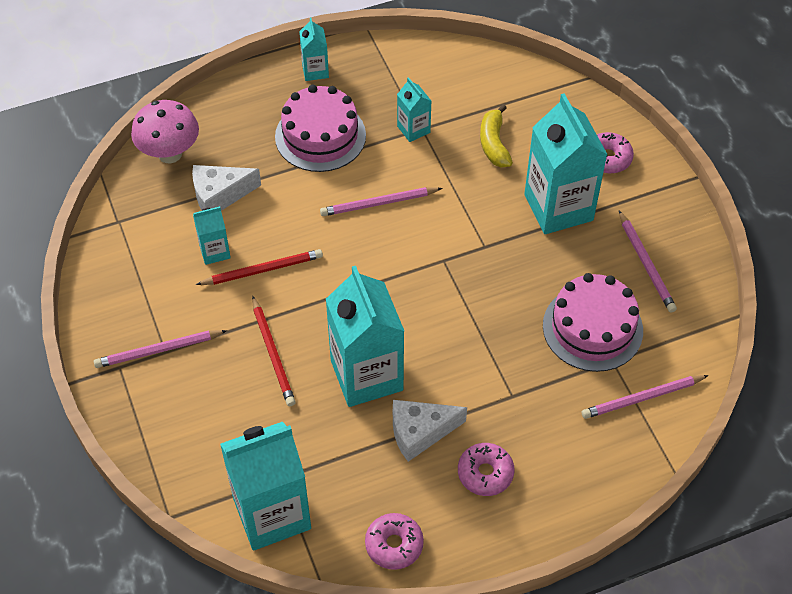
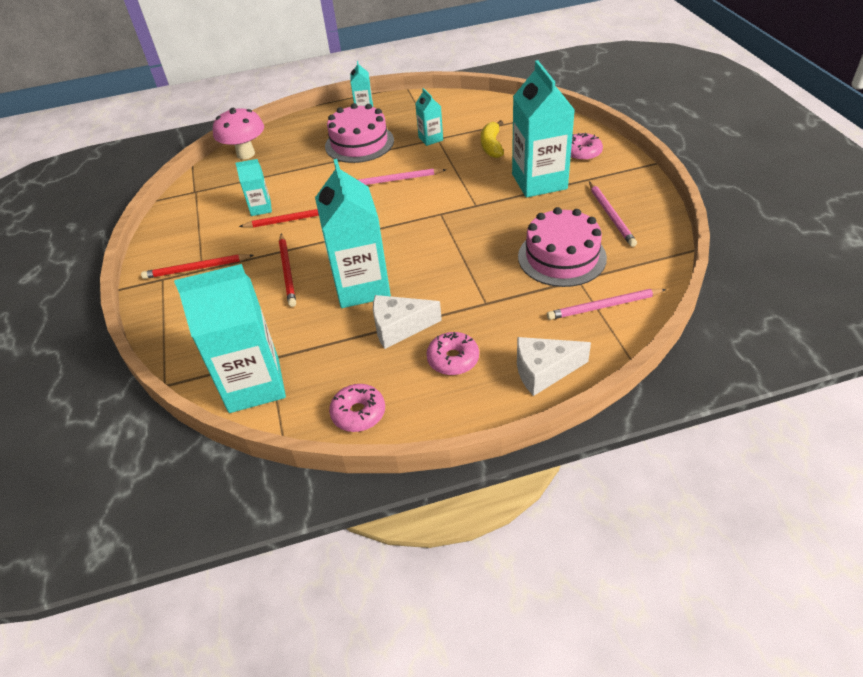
camera: 10 degrees right, 10 degrees down
(158, 350) = (196, 269): pink pencil -> red pencil
(220, 195) = (275, 176): white cheese -> white cheese (544, 371)

